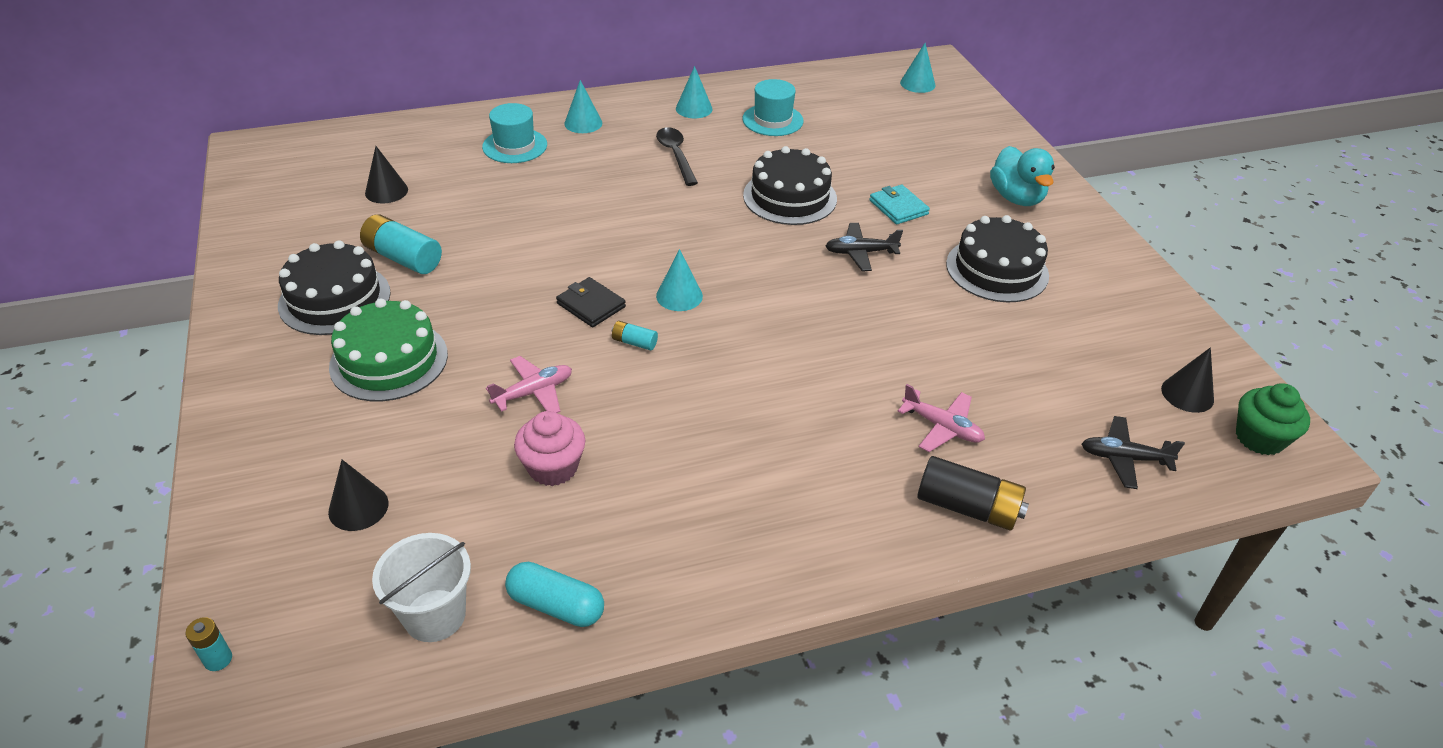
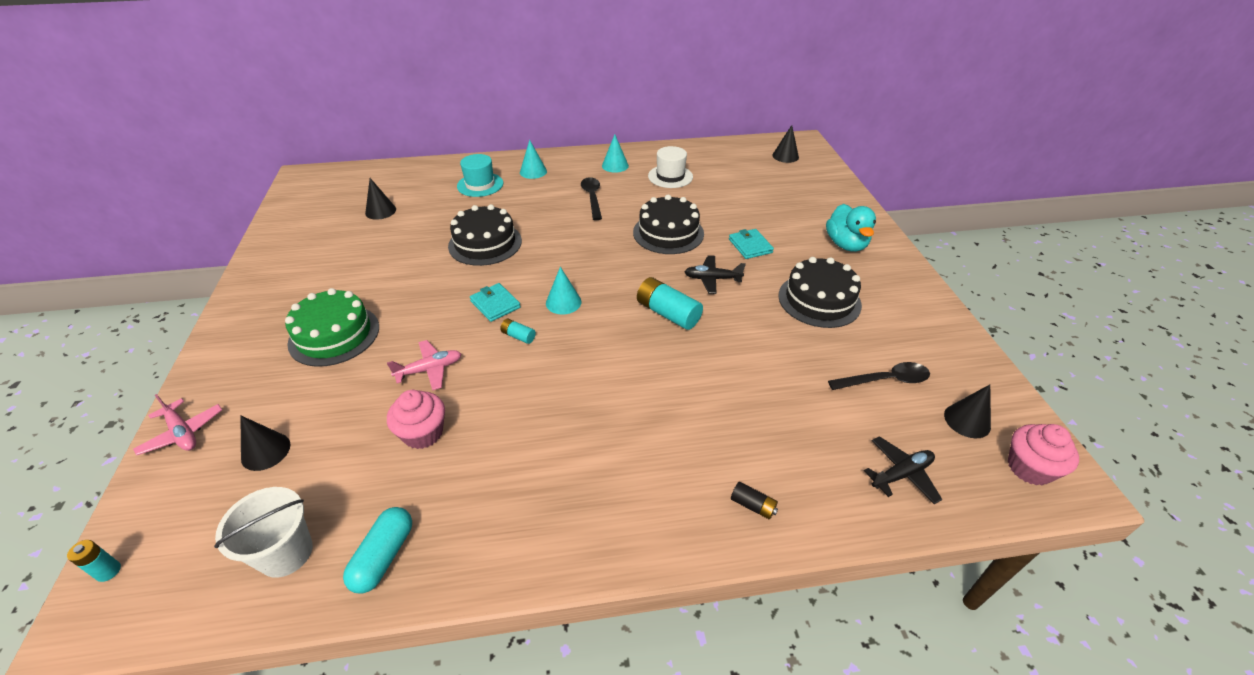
camera: 10 degrees right, 0 degrees up
(334, 299) = (315, 285): black cake -> black cake (485, 243)
(403, 258) = (373, 259): turquoise battery -> turquoise battery (668, 313)
(556, 605) = (384, 556): turquoise capsule -> turquoise capsule turned 75 degrees clockwise
(591, 305) = (495, 304): black wallet -> turquoise wallet
(772, 120) = (670, 176): turquoise hat -> white hat
(917, 84) = (785, 156): turquoise cone -> black cone
(942, 427) = (746, 429): pink plane -> pink plane (182, 433)
(967, 507) = (753, 505): black battery -> black battery, size x0.51
(1090, 357) = (885, 380): none -> black spoon
(1124, 458) = (901, 474): black plane -> black plane turned 135 degrees clockwise
(1259, 438) = (1029, 468): green cupcake -> pink cupcake

